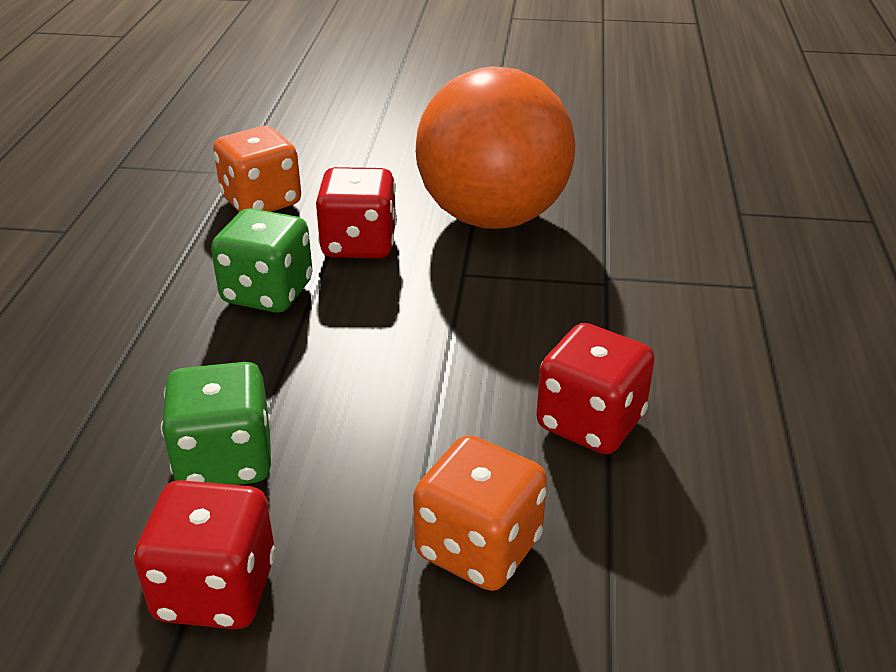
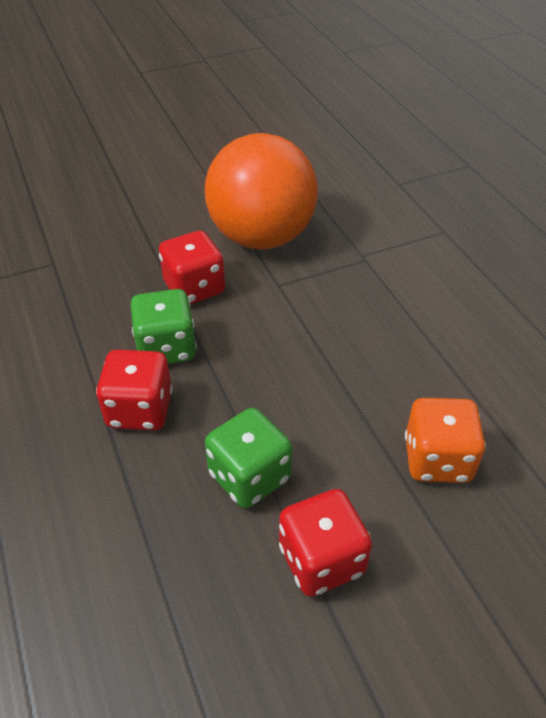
camera: 30 degrees left, 10 degrees up
(261, 202) = (97, 280): orange dice -> none
(590, 422) = (430, 355): red dice -> red dice (140, 410)

